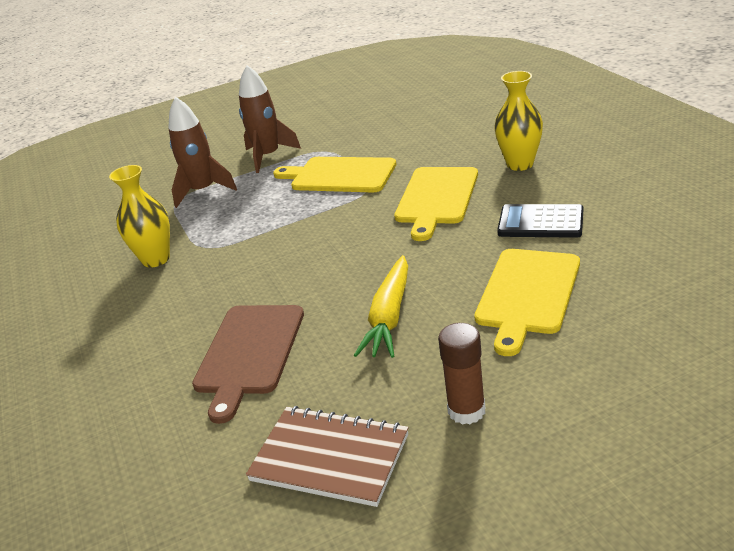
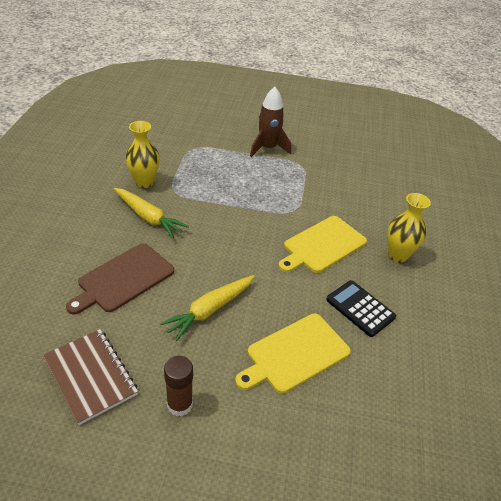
camera: 25 degrees right, 10 degrees up
(203, 191) = (211, 150): brown rocket -> none
(205, 285) = (148, 217): none -> yellow carrot
(339, 175) = (289, 189): yellow cutting board -> none

